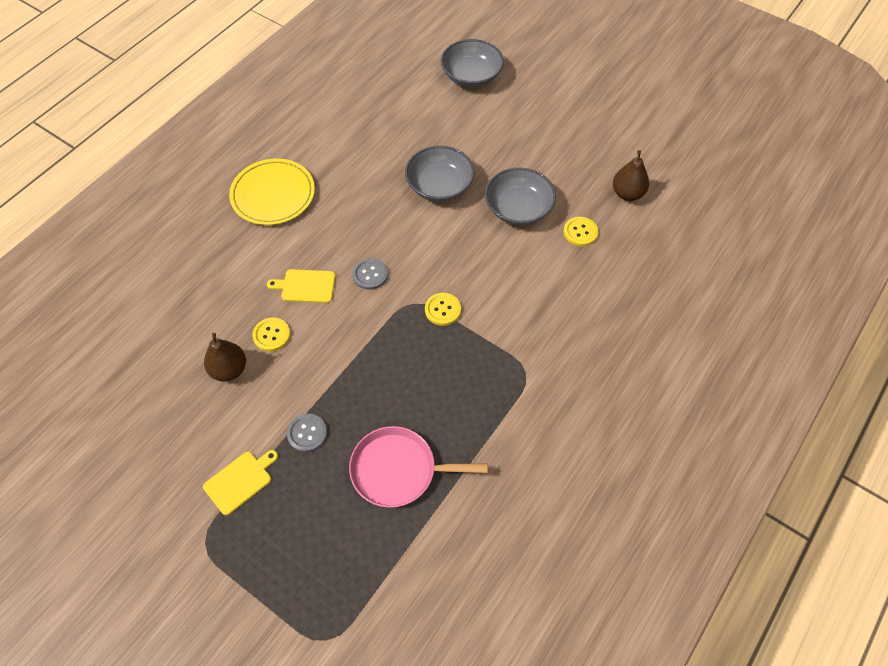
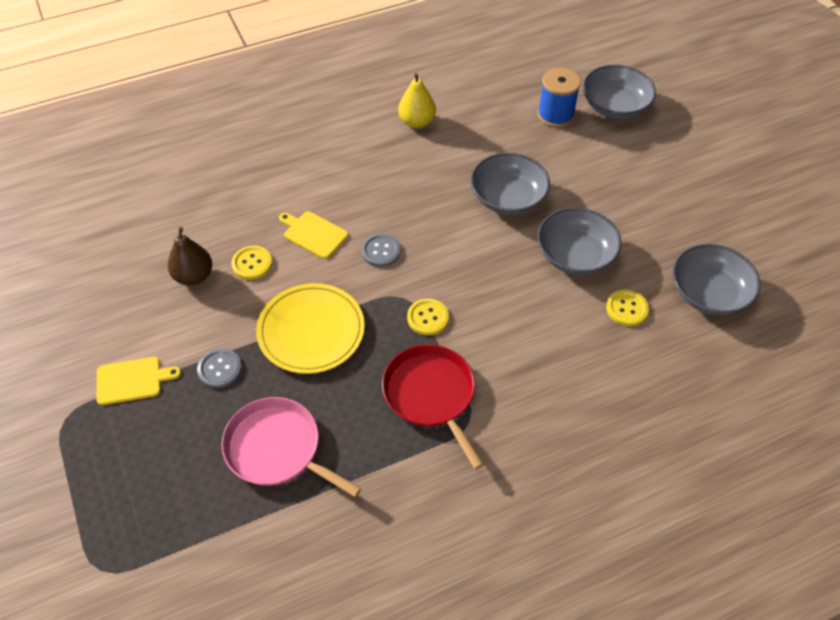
camera: 30 degrees right, 5 degrees down
(273, 195) = (342, 138): yellow plate -> yellow plate (311, 331)
(325, 154) = (417, 122): none -> yellow pear
(431, 102) = (555, 115): none -> blue spool
(485, 367) = (431, 395): none -> red pan
(627, 193) = (708, 293): brown pear -> grey bowl

